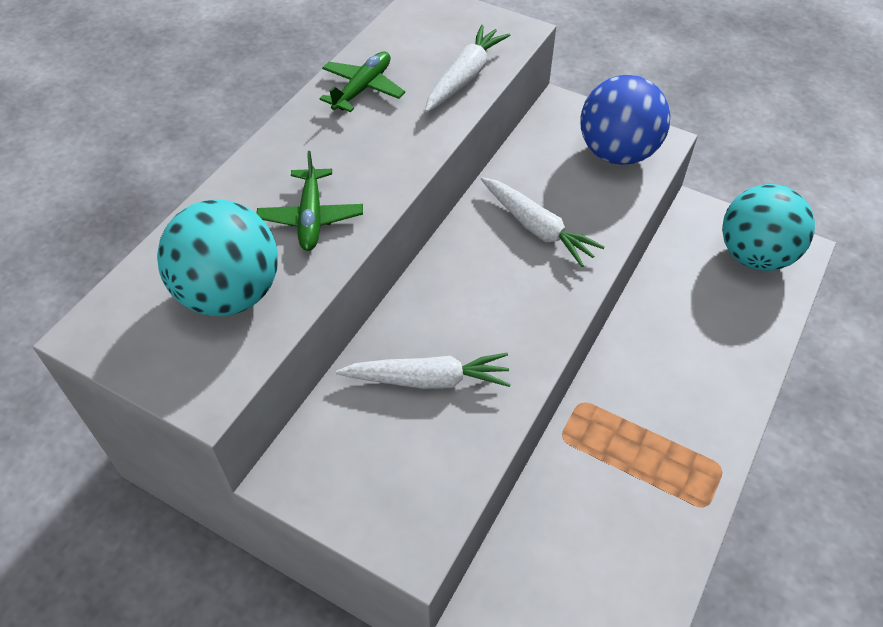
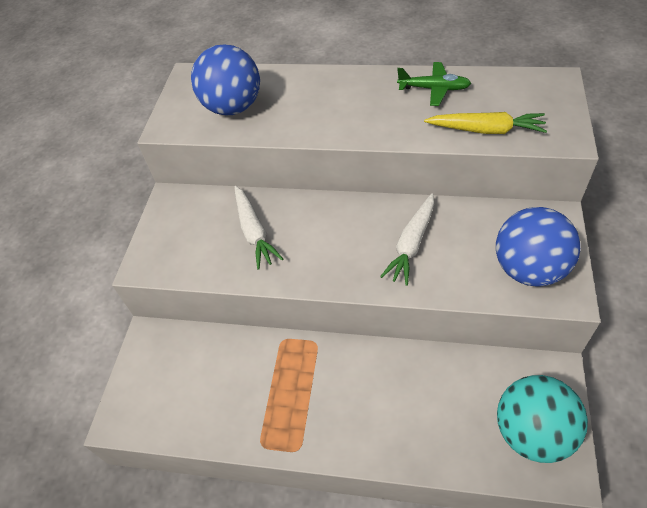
camera: 75 degrees right, 0 degrees up
(230, 294) = (233, 107): turquoise ball -> blue ball
(311, 217) = (304, 113): green plane -> none
(465, 77) = (486, 130): white carrot -> yellow carrot

